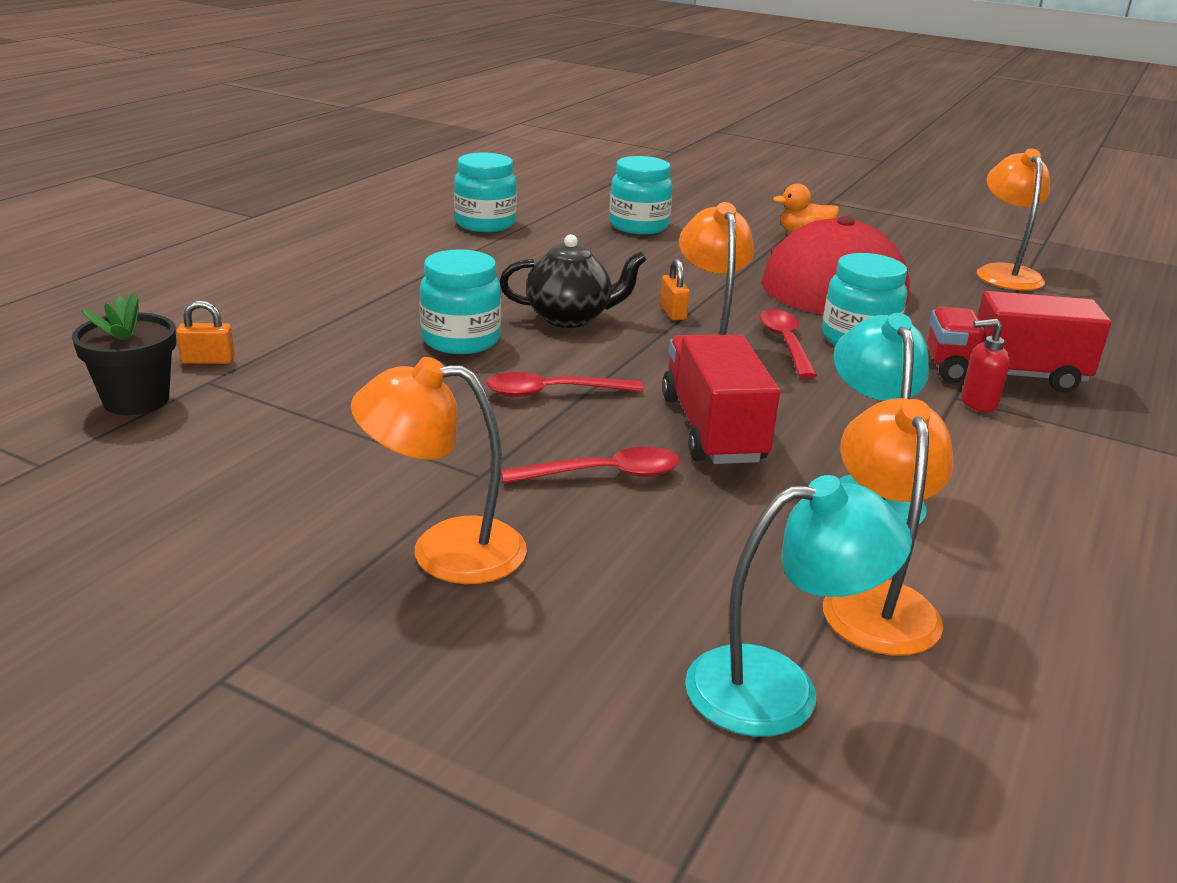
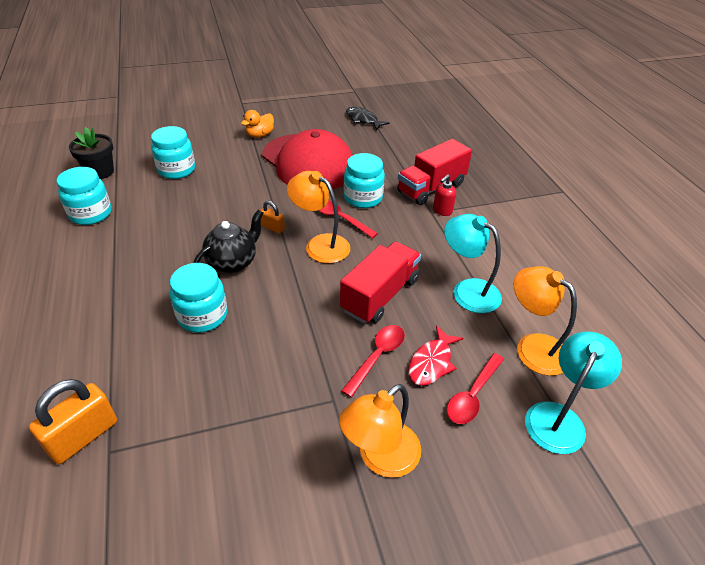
camera: 45 degrees left, 15 degrees up
(136, 400) = (87, 502): black flower pot -> black flower pot (100, 172)
(208, 360) = (83, 436): orange padlock -> orange padlock, size x1.84
(553, 393) = (293, 321): red spoon -> red spoon (473, 395)
(671, 521) = (431, 363): none -> red fish
(713, 429) = (380, 295): red truck -> red truck turned 90 degrees clockwise
(1004, 273) = (363, 120): orange lamp -> black fish

